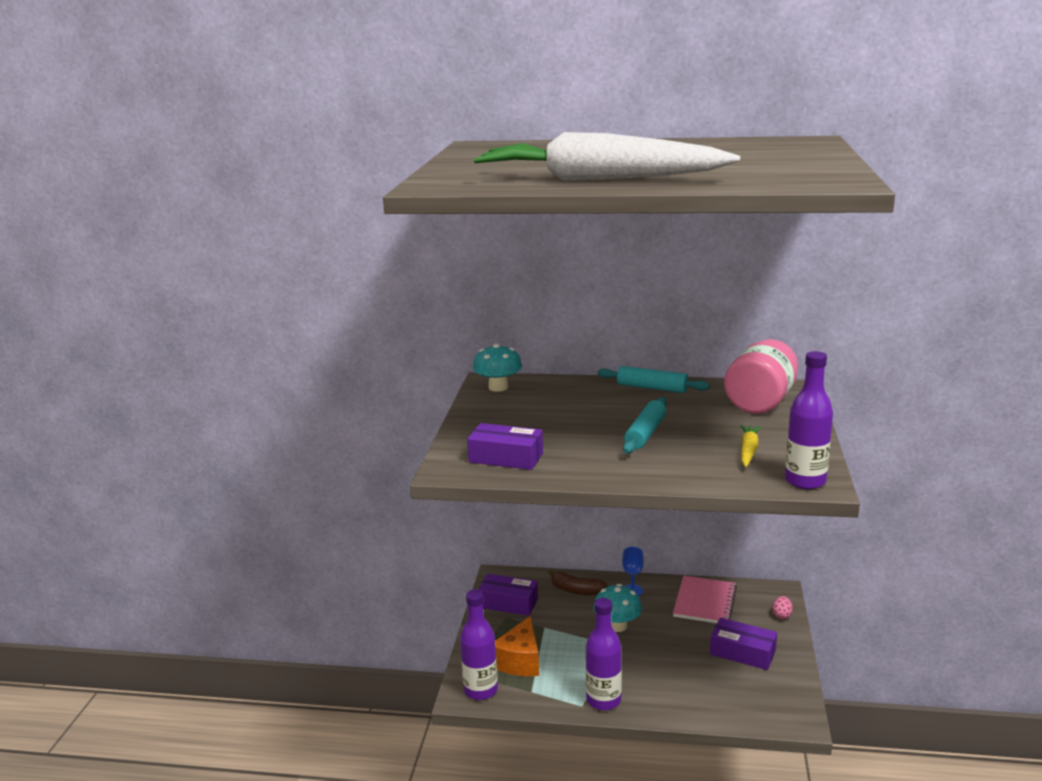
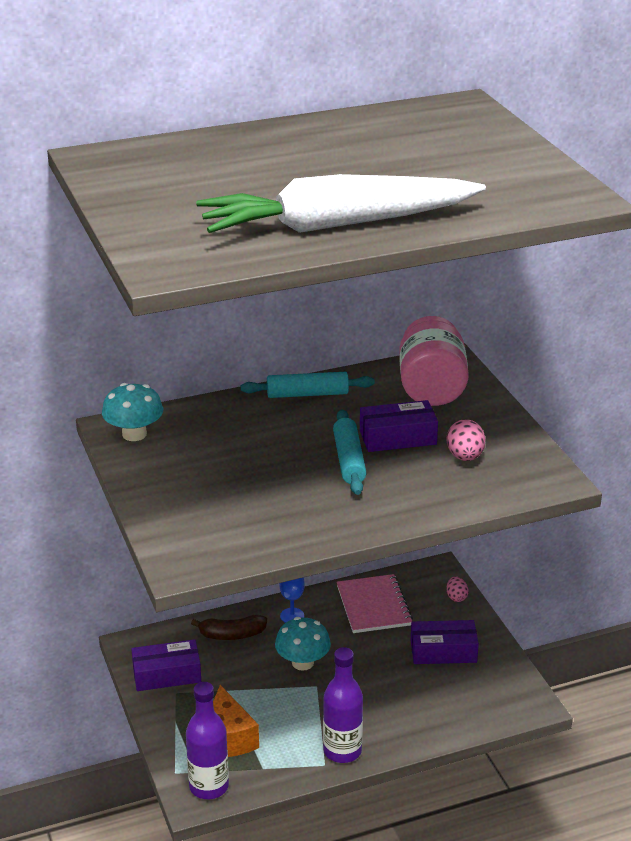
camera: 30 degrees left, 10 degrees up
(506, 458) = (230, 532): purple box -> purple box (398, 437)
(748, 451) = (465, 457): yellow carrot -> pink egg
(805, 481) = (541, 480): purple bottle -> none

